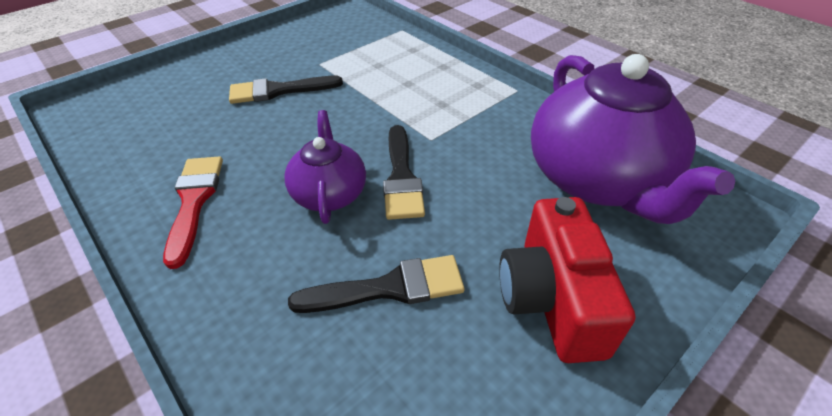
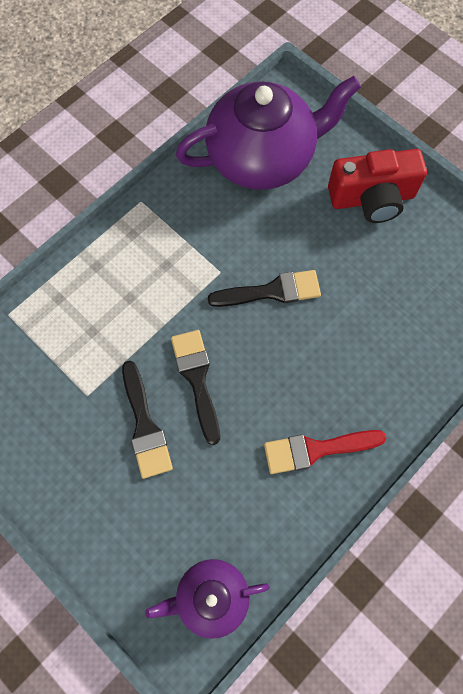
camera: 95 degrees left, 25 degrees up
(329, 193) = (295, 343): purple teapot -> purple teapot (211, 597)
(389, 288) = (378, 289): black brush -> black brush (197, 379)

